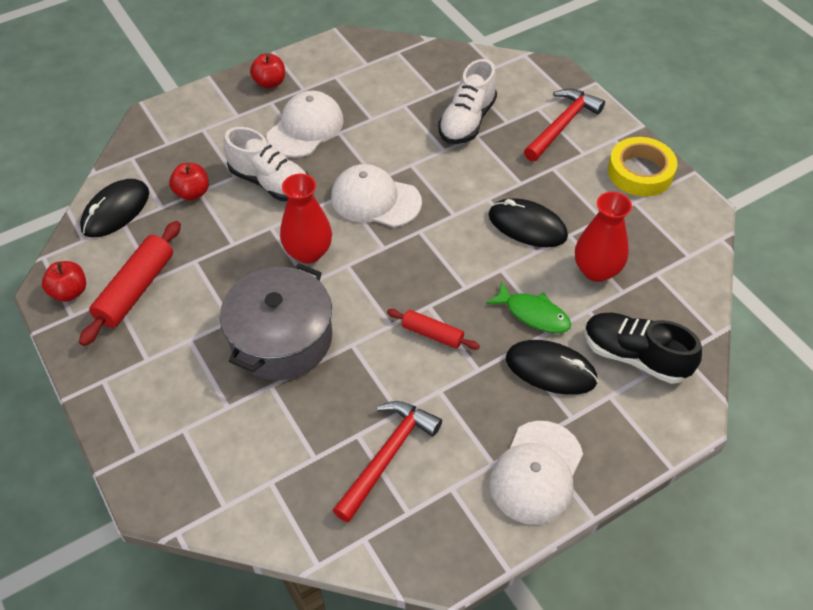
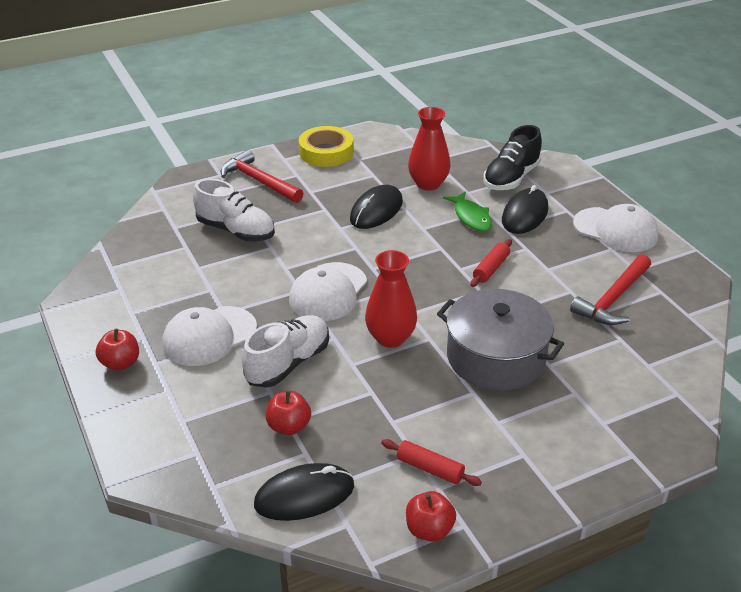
camera: 85 degrees left, 15 degrees down
(116, 211) = (304, 495): black mouse -> black mouse turned 60 degrees counterclockwise
(136, 290) = (430, 469): red rolling pin -> red rolling pin, size x0.59
(305, 128) = (209, 336): white cap -> white cap turned 75 degrees counterclockwise
(387, 456) = (613, 299): red hammer -> red hammer turned 90 degrees counterclockwise
(533, 314) = (471, 217): green fish -> green fish turned 120 degrees clockwise

